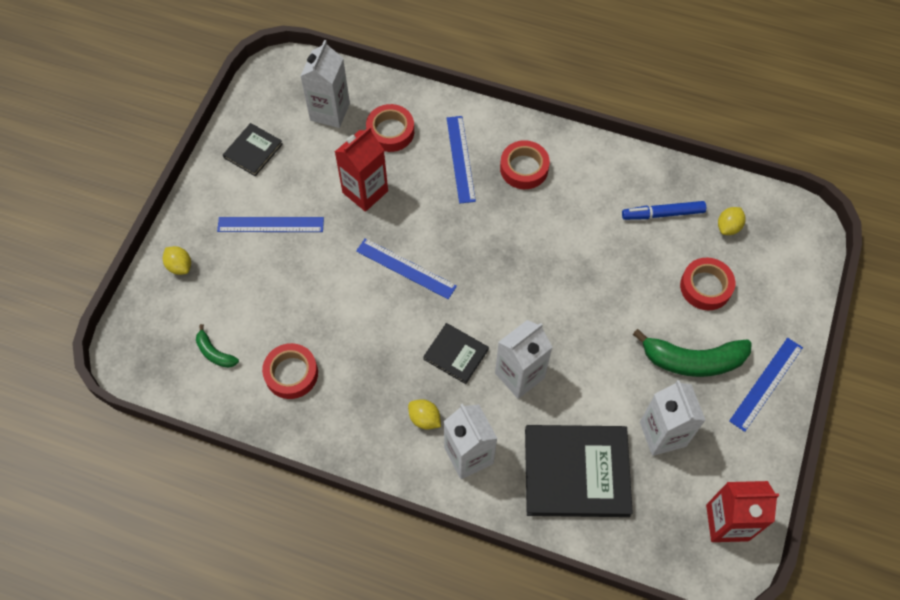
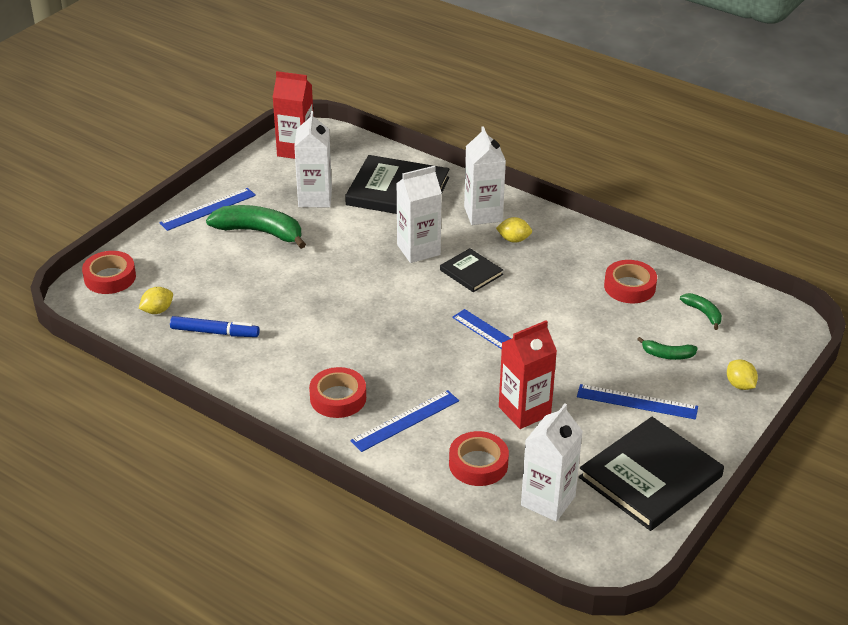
camera: 165 degrees left, 25 degrees down
(247, 287) = (667, 355): none -> green banana
(253, 151) = (650, 477): black book -> black book, size x1.92
(424, 419) = (513, 240): yellow lemon -> yellow lemon turned 45 degrees counterclockwise
(460, 159) = (405, 421): blue ruler -> blue ruler turned 45 degrees clockwise
(705, 287) = (213, 274): red tape -> red tape (110, 277)

